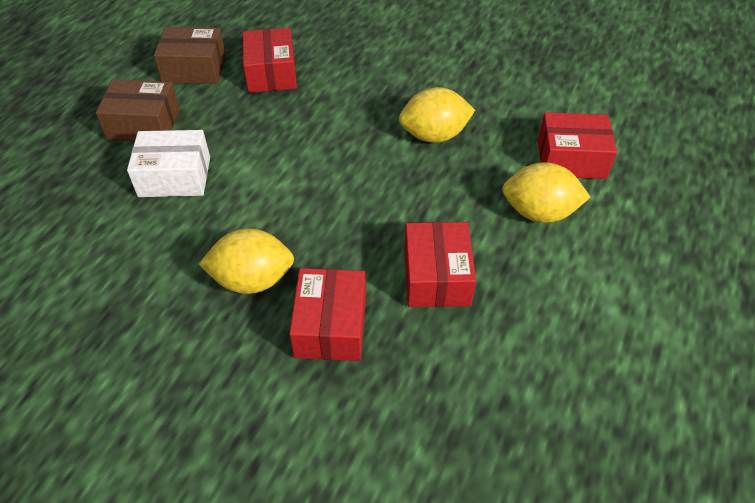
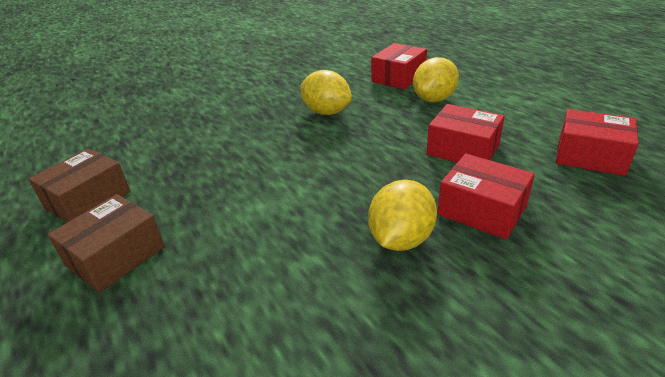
camera: 55 degrees left, 15 degrees down
(175, 177) = (219, 254): white box -> none
(271, 73) = (162, 159): red box -> red box (590, 156)
(434, 135) = (326, 112): yellow lemon -> yellow lemon turned 75 degrees counterclockwise

